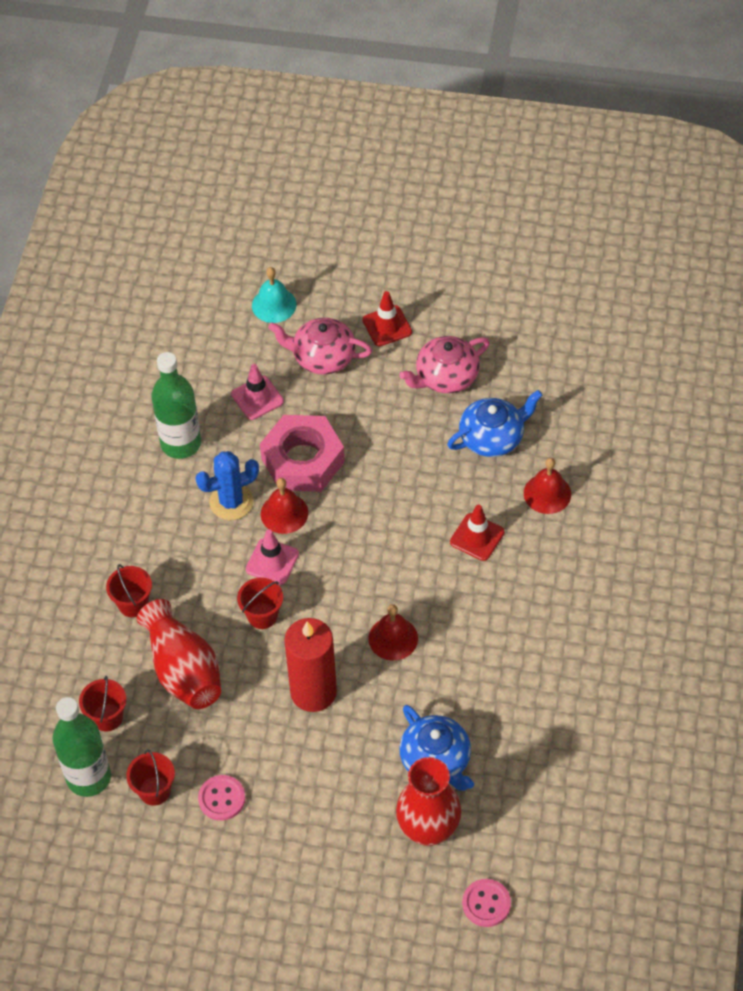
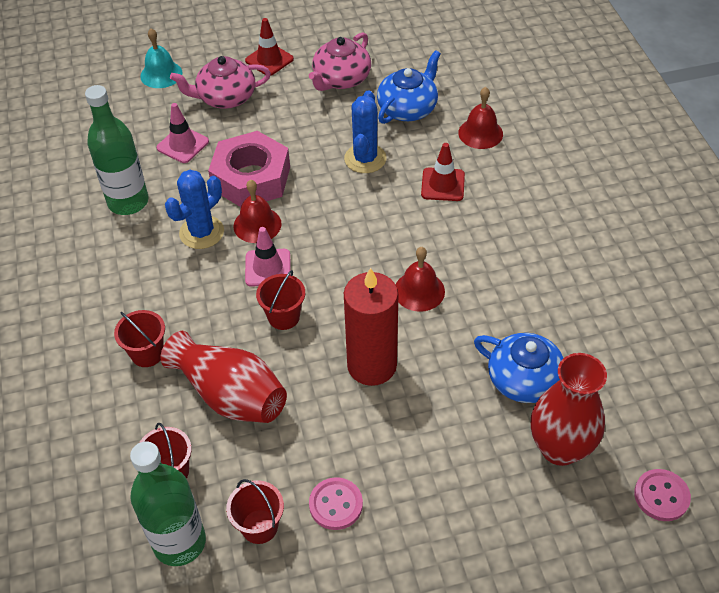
camera: 25 degrees left, 5 degrees down
(419, 480) = (365, 159): none -> blue cactus

